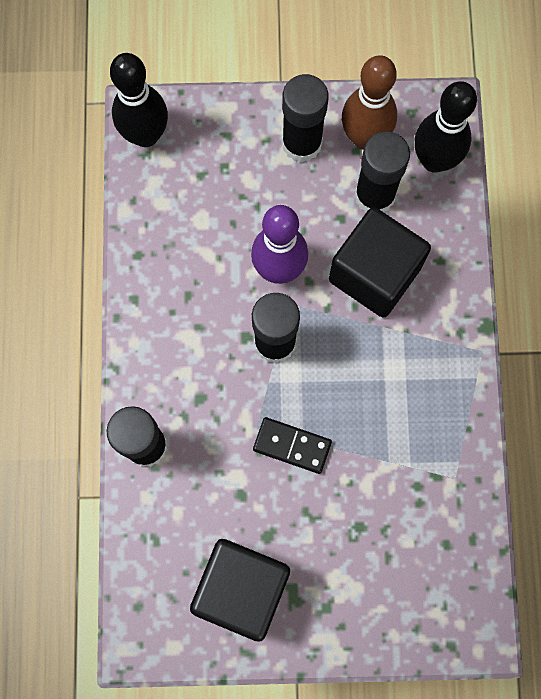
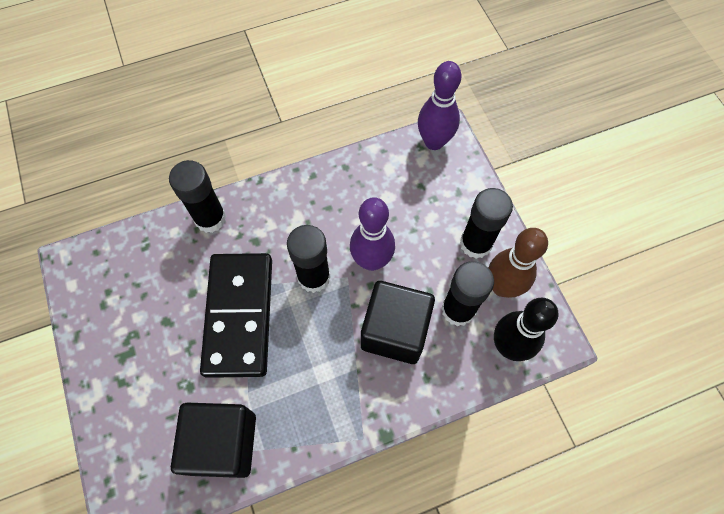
camera: 70 degrees right, 10 degrees down
(145, 135) = (434, 142): black bowling pin -> purple bowling pin
(242, 588) = (123, 316): black cube -> black cube (223, 443)
(292, 446) = (239, 315): black domino -> black domino, size x2.19

